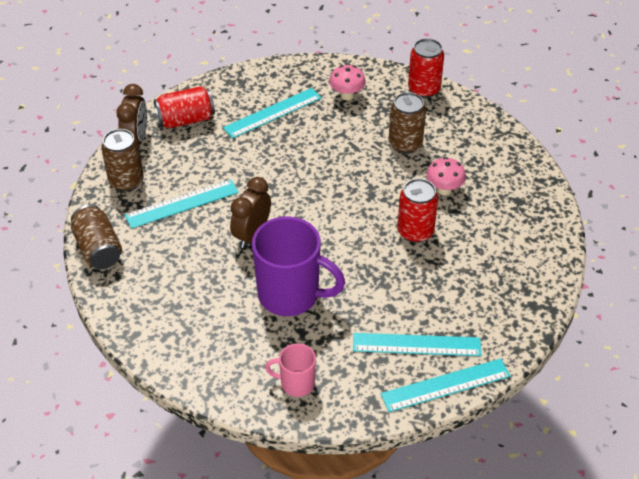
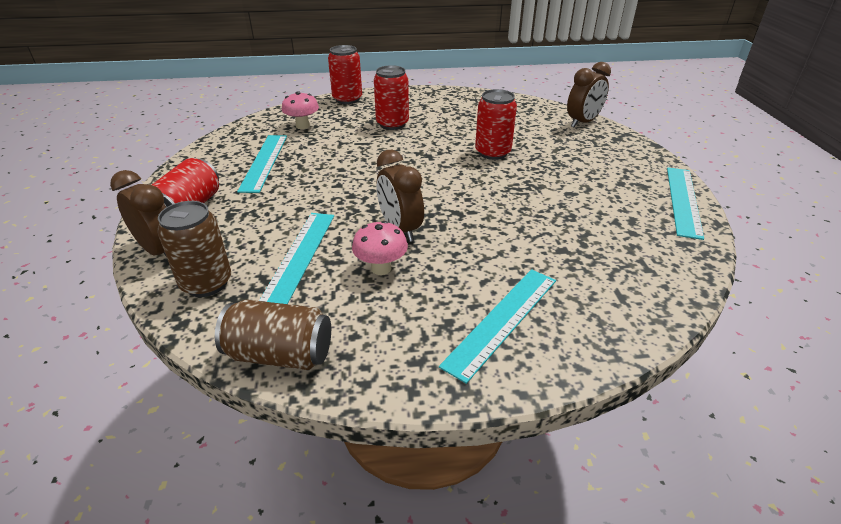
camera: 55 degrees left, 10 degrees down
(290, 295) = (507, 238): purple mug -> none
(296, 383) = (634, 280): pink mug -> none
(405, 144) = (392, 124): brown can -> red can
(416, 345) = (625, 197): turquoise ruler -> turquoise ruler (502, 321)
(444, 190) = (461, 127): pink mushroom -> pink mushroom (381, 268)
(545, 268) = (583, 122): none -> brown clock

